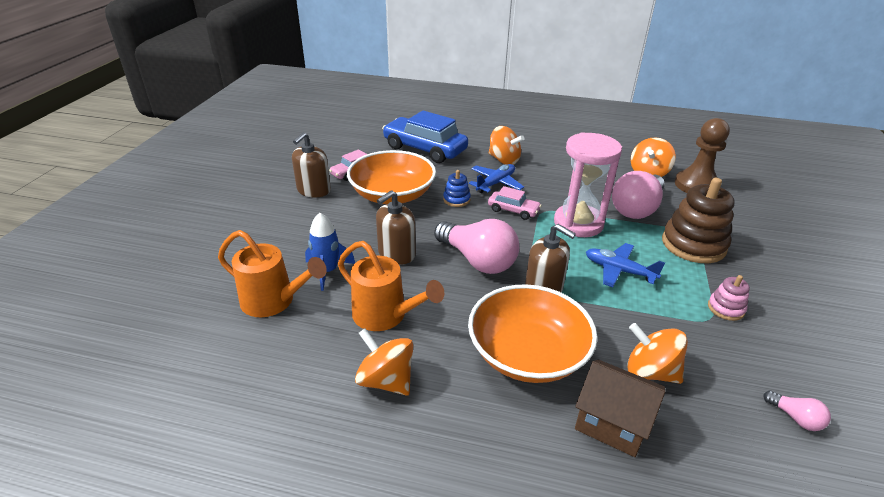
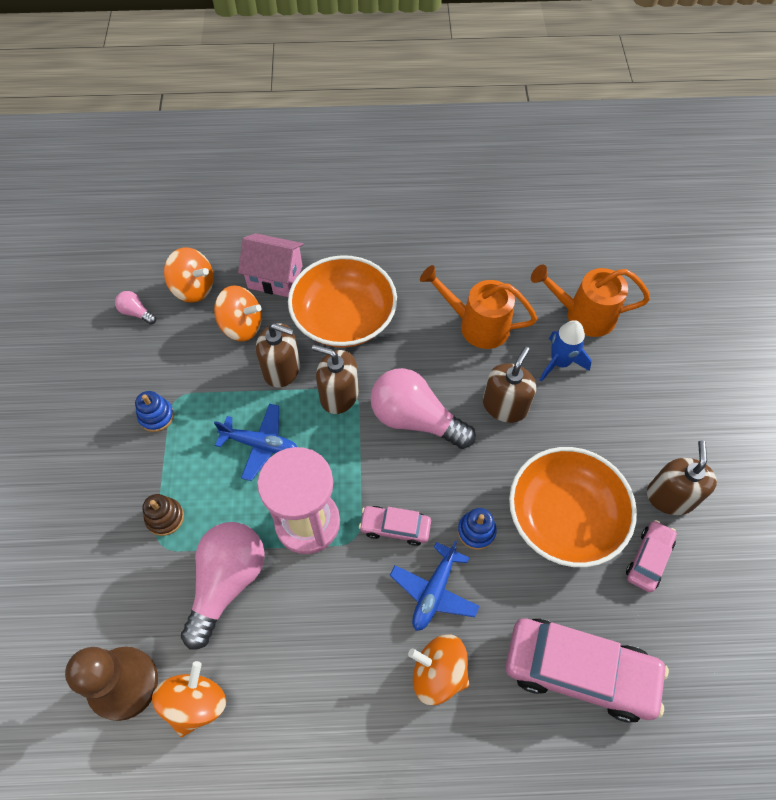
camera: 165 degrees right, 25 degrees up
(386, 380) = (448, 269): orange spinning top -> orange spinning top (194, 288)
(425, 149) = (579, 671): blue car -> pink car
(600, 320) = (282, 369): none -> brown soap dispenser
(612, 422) = (275, 277): brown house -> pink house
(693, 244) = (165, 517): brown stacking toy -> brown stacking toy, size x0.49
(725, 308) = (156, 416): pink stacking toy -> blue stacking toy

